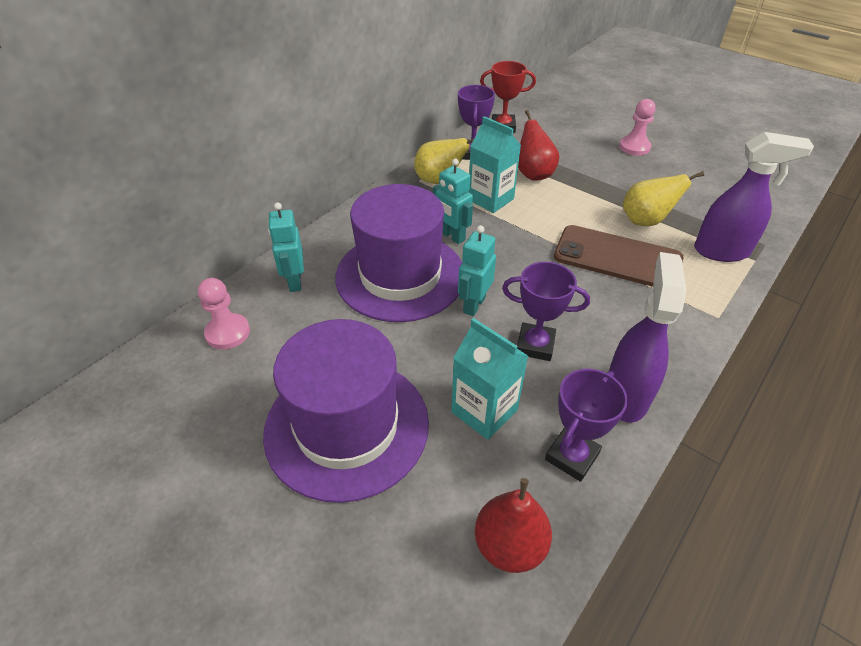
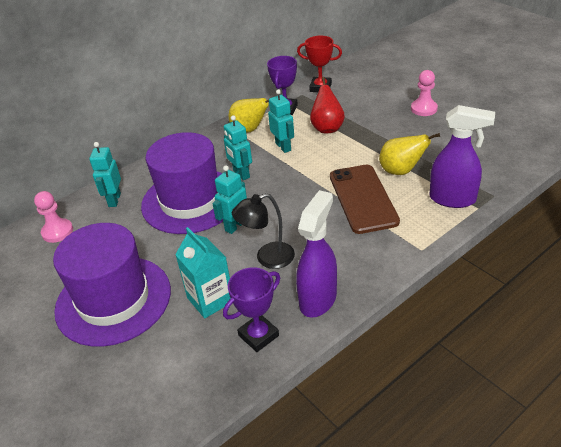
camera: 15 degrees right, 5 degrees down
(490, 199) = (283, 147): turquoise carton -> turquoise robot
(509, 545) = (190, 385): red pear -> none
(535, 345) = (267, 258): purple trophy -> black lamp
(617, 258) = (363, 198): brown phone -> brown phone turned 45 degrees clockwise

